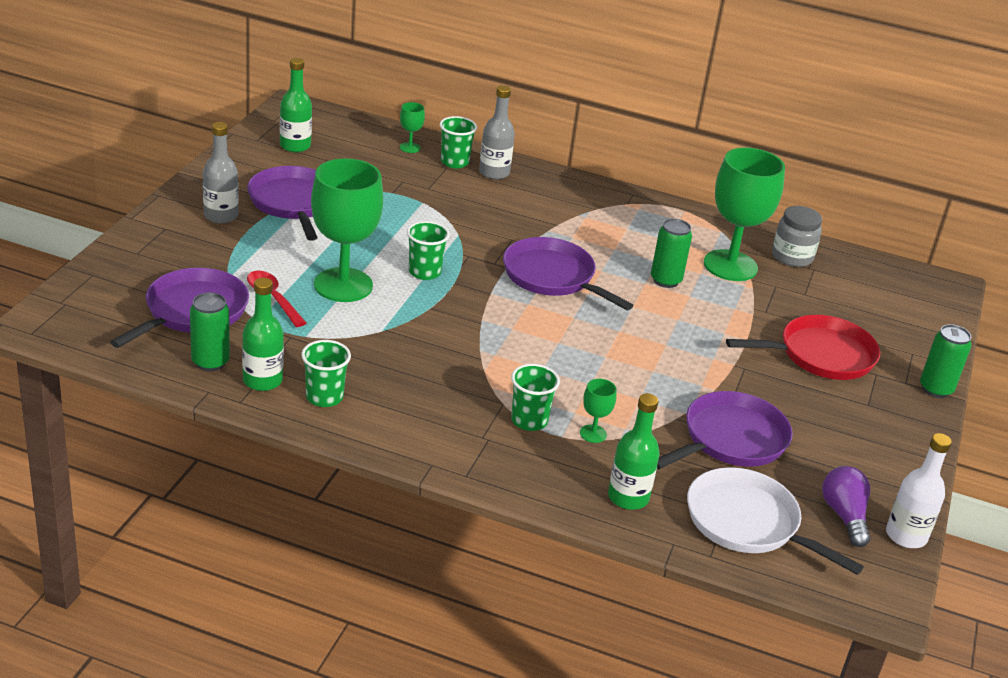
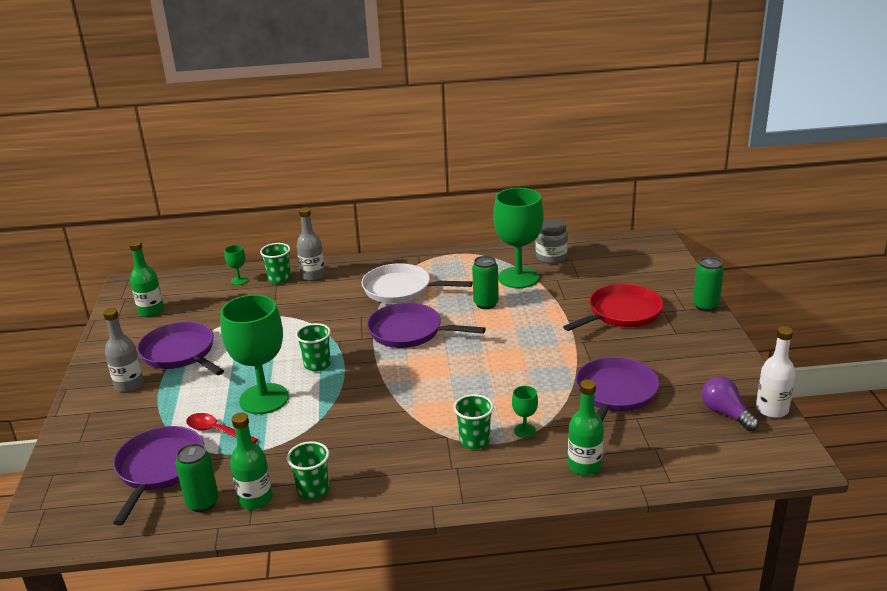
camera: 20 degrees left, 5 degrees down
(747, 522) = (673, 447): white pan -> white pan (401, 289)

